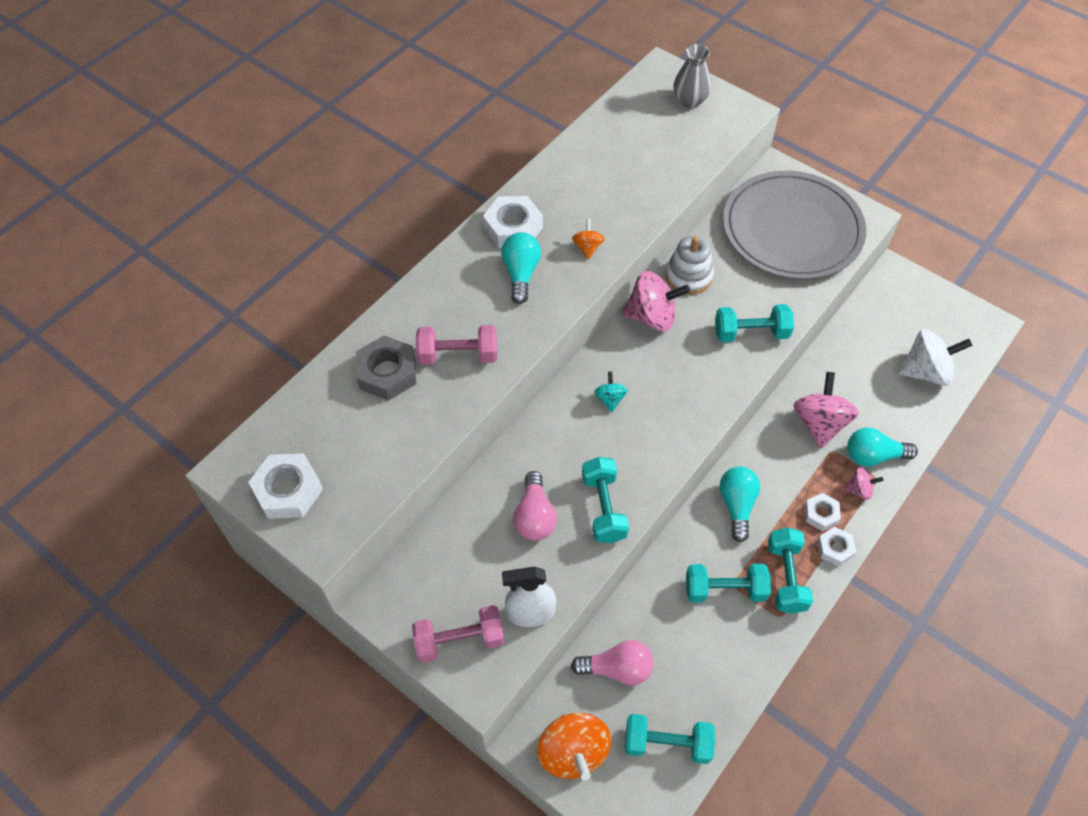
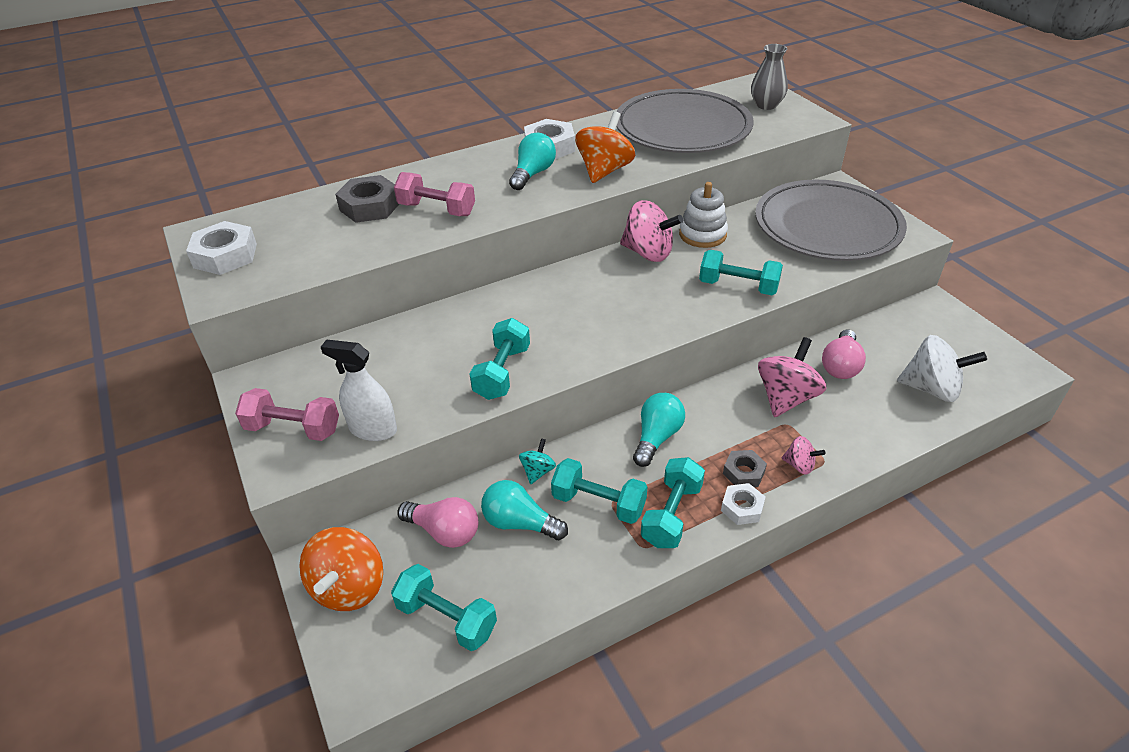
camera: 25 degrees right, 15 degrees down
(535, 516) = (434, 360): pink light bulb -> pink light bulb (840, 366)
(587, 247) = (604, 171): orange spinning top -> orange spinning top, size x1.97
(610, 399) = (567, 297): turquoise spinning top -> turquoise spinning top (537, 471)
(628, 160) = (682, 128): none -> grey plate
(821, 514) = (743, 472): white nut -> grey nut
(873, 456) = (831, 441): turquoise light bulb -> turquoise light bulb (519, 523)

